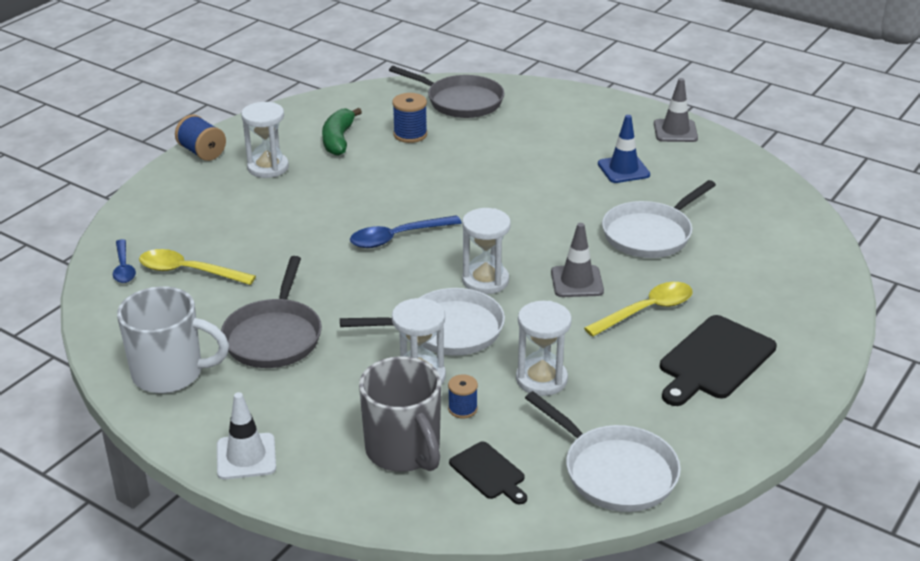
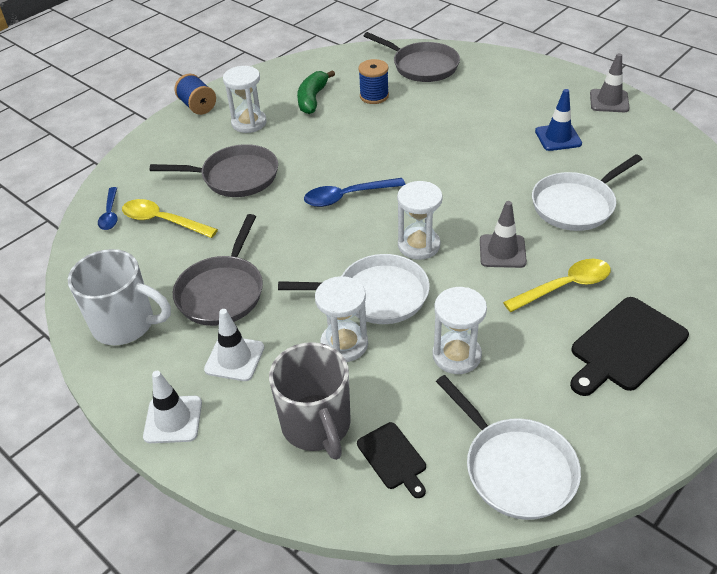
camera: 10 degrees right, 10 degrees up
(264, 223) = (235, 177): none -> grey pan
(302, 397) = (234, 358): none -> white traffic cone
(462, 409) = (378, 383): blue spool -> none

